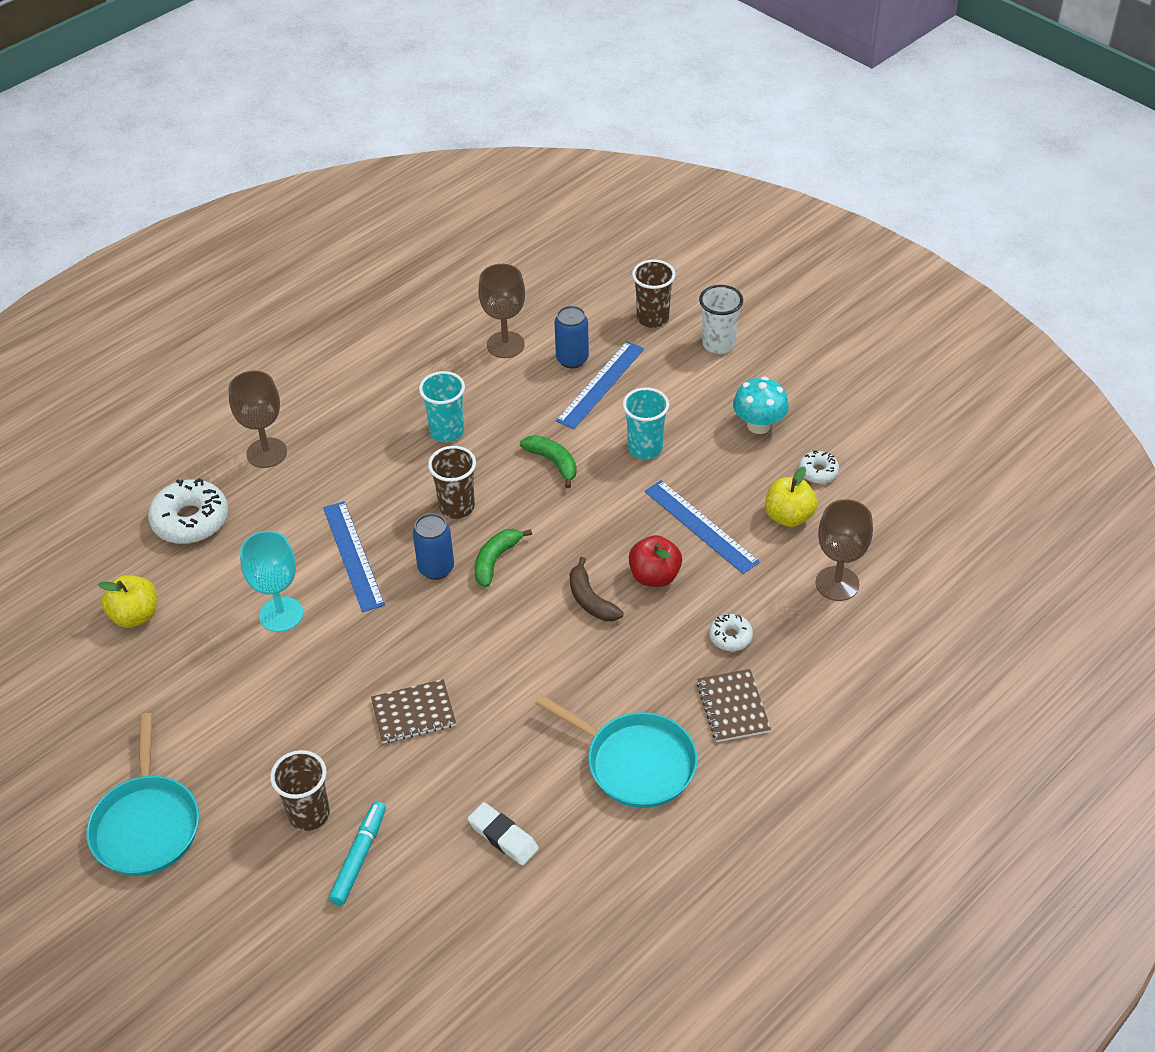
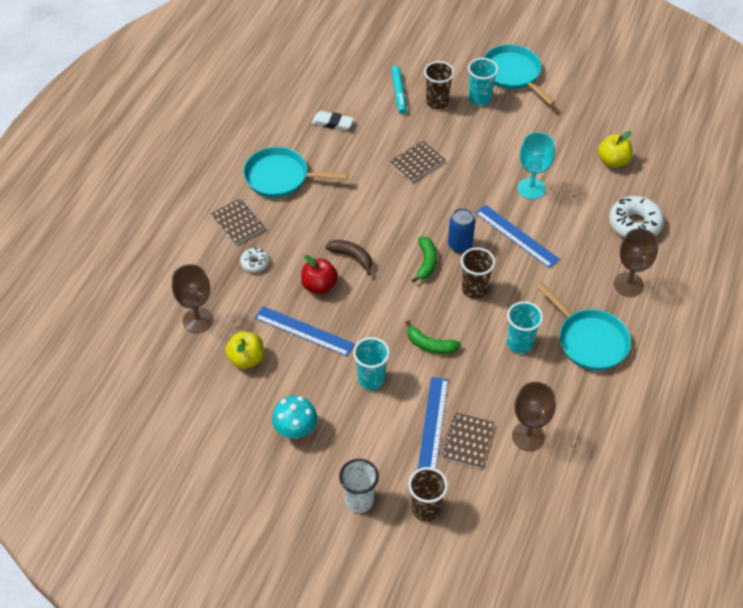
camera: 155 degrees right, 5 degrees up
(237, 795) = (480, 99): none -> turquoise cup
(365, 410) = (589, 340): none -> turquoise pan
(572, 359) = (468, 441): blue can -> brown notebook
(818, 472) = (237, 403): white donut -> none

